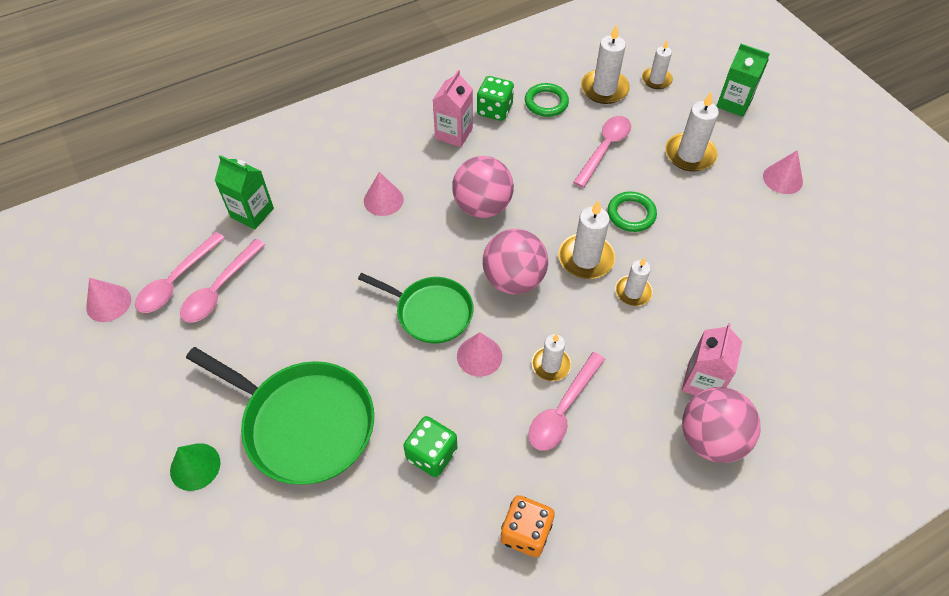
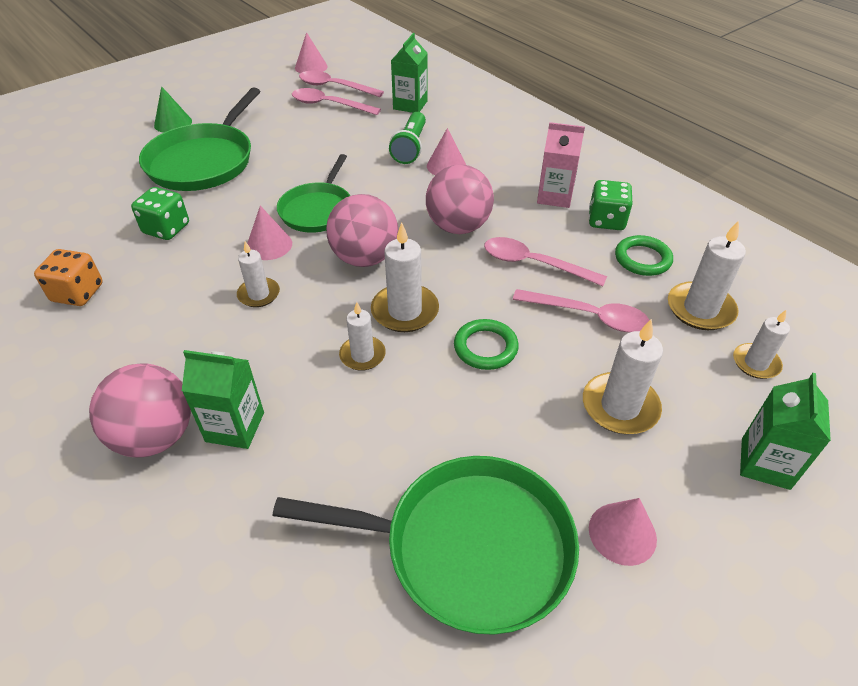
camera: 80 degrees right, 10 degrees down
(340, 224) = (410, 147): none -> green flashlight
(562, 409) = (205, 307): pink spoon -> pink spoon (534, 264)
(702, 381) = (235, 427): pink carton -> green carton
(796, 252) = (468, 547): none -> green pan

